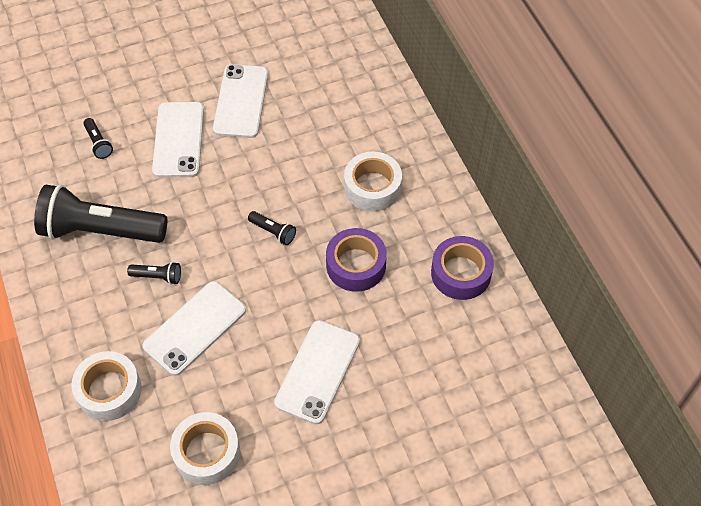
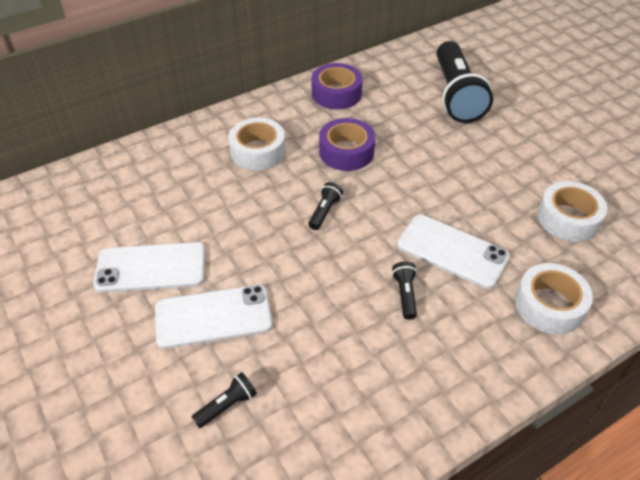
camera: 100 degrees left, 10 degrees down
(100, 230) = (361, 366): black flashlight -> black flashlight (456, 95)
(317, 371) = (459, 161): white phone -> none

